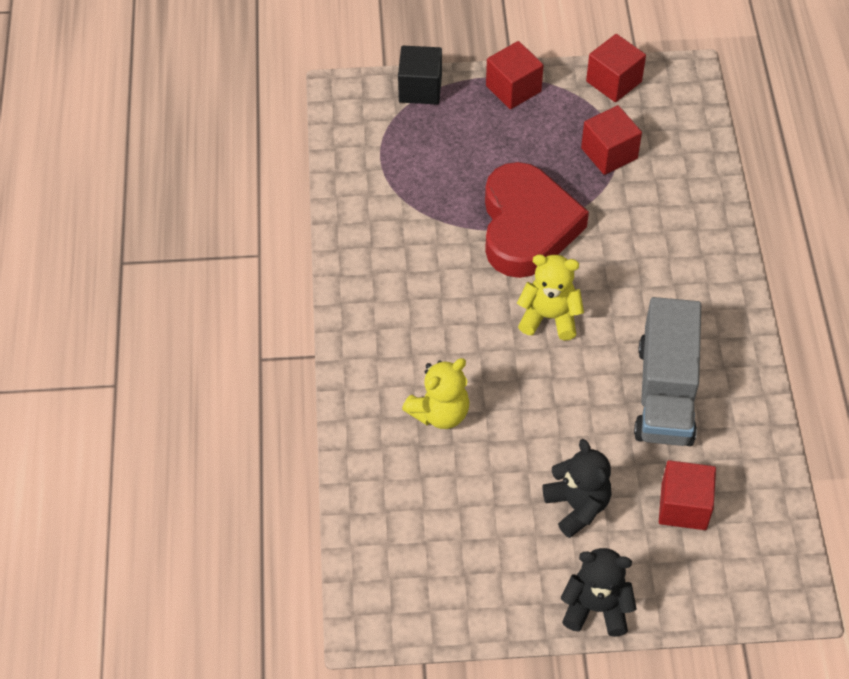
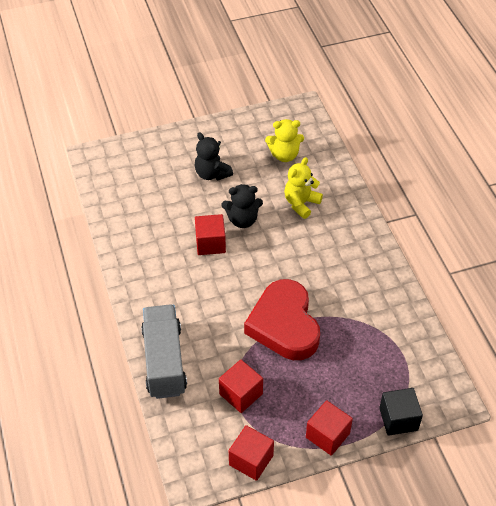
camera: 165 degrees right, 5 degrees down
(549, 317) = (253, 268): yellow teddy bear -> yellow teddy bear (284, 155)
(596, 607) = (192, 133): black teddy bear -> black teddy bear (242, 220)
(665, 393) = (173, 239): grey truck -> grey truck (164, 361)
(684, 506) = (154, 184): red cube -> red cube (210, 243)

